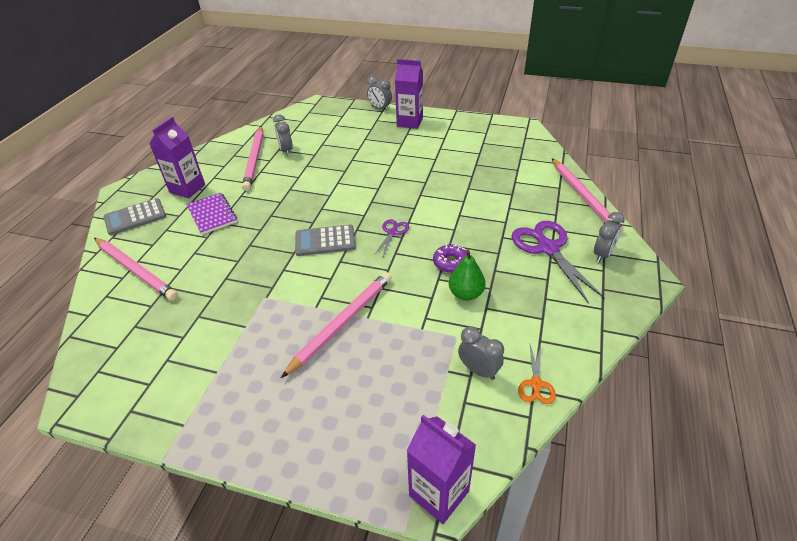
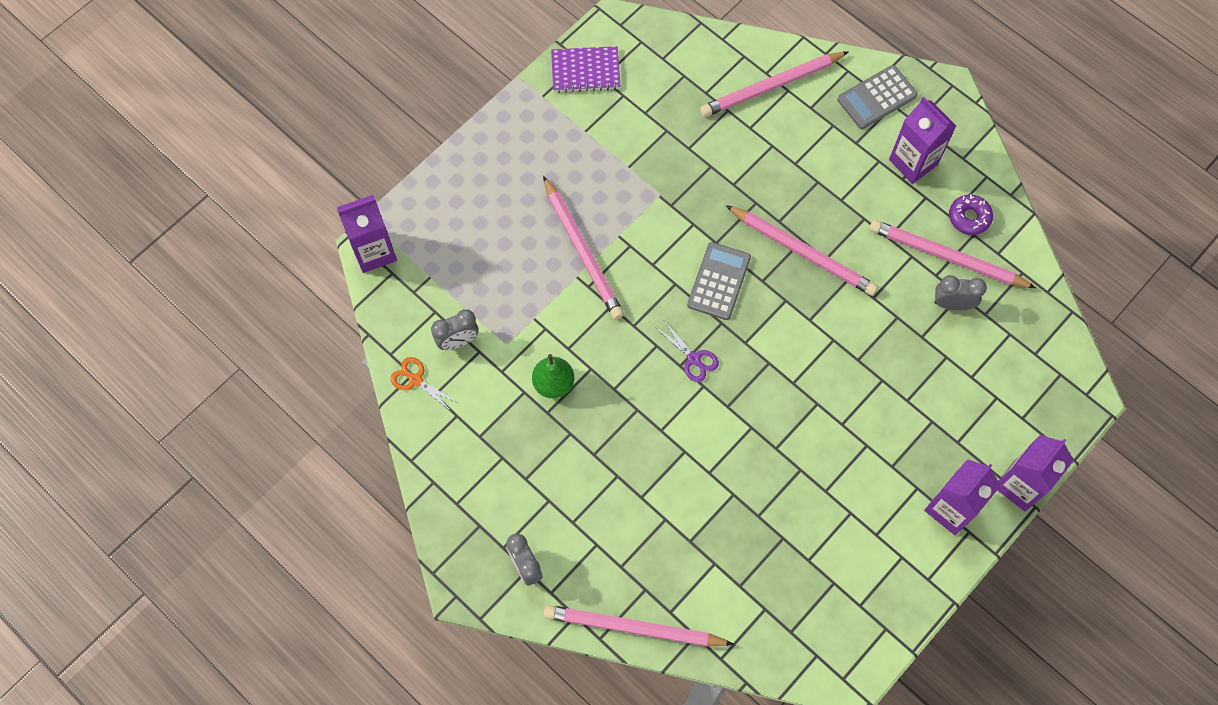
camera: 115 degrees right, 25 degrees up
(135, 217) = (877, 98): grey calculator -> grey calculator turned 120 degrees counterclockwise
(212, 214) = (838, 178): purple notebook -> purple notebook (585, 71)
(280, 212) = (802, 252): none -> pink pencil
(380, 108) = (1020, 485): grey clock -> purple carton
(451, 263) = (607, 394): purple donut -> purple donut (969, 217)
(548, 248) = (569, 513): purple scissors -> none

